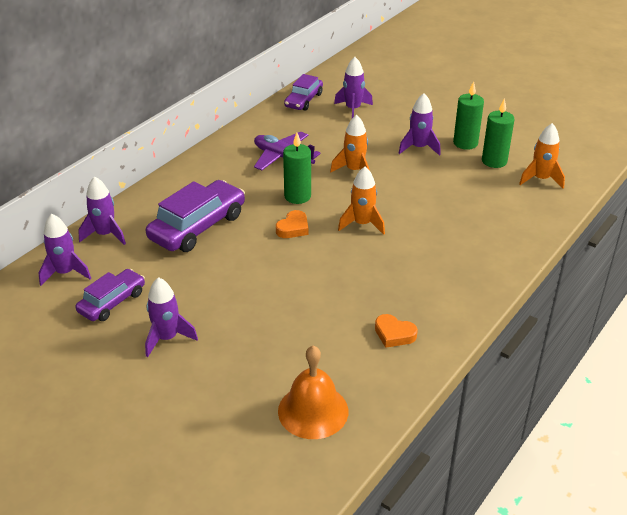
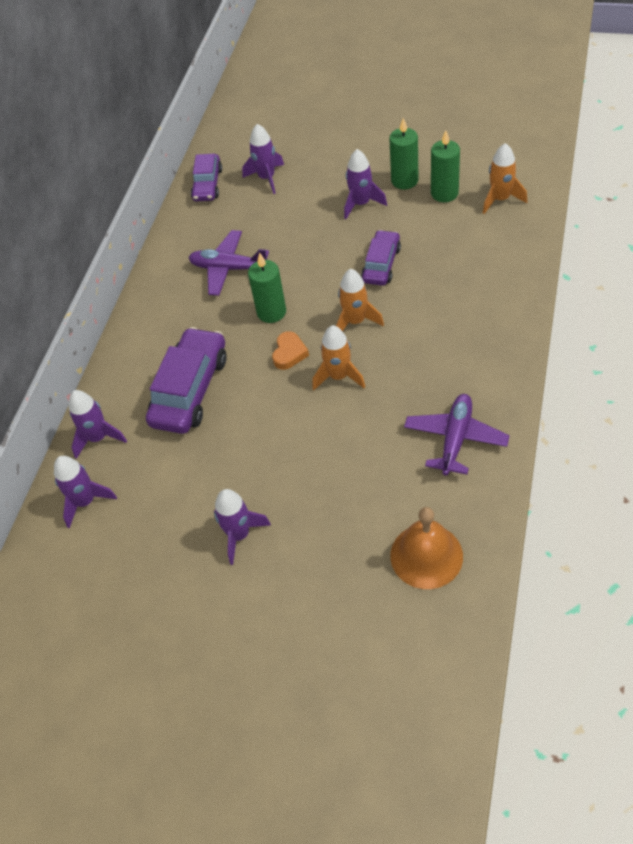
camera: 15 degrees left, 15 degrees up
(112, 302) = (157, 516): purple car -> purple car (381, 264)
(354, 170) = (311, 257): orange rocket -> orange rocket (339, 376)
(394, 334) = (455, 439): orange heart -> purple plane

